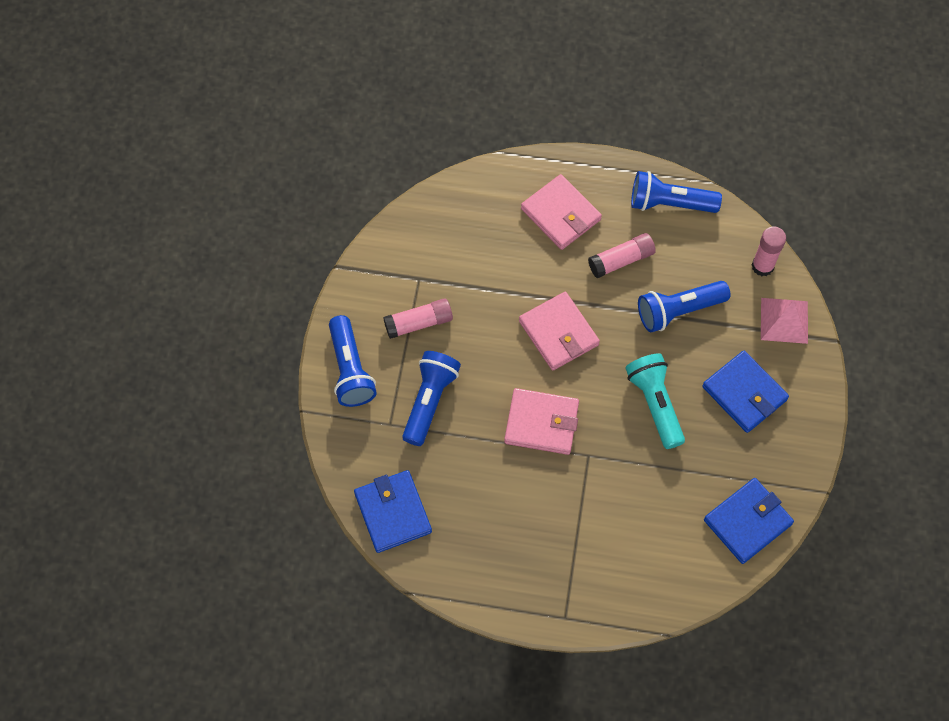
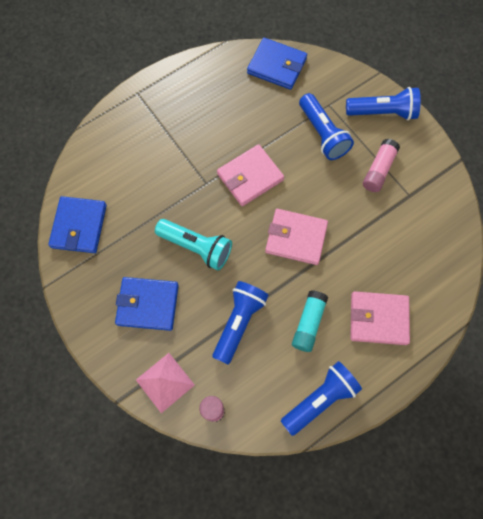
camera: 135 degrees right, 5 degrees up
(350, 369) = (382, 112): blue flashlight -> blue flashlight turned 150 degrees clockwise
(621, 260) = (308, 323): pink glue stick -> turquoise glue stick

